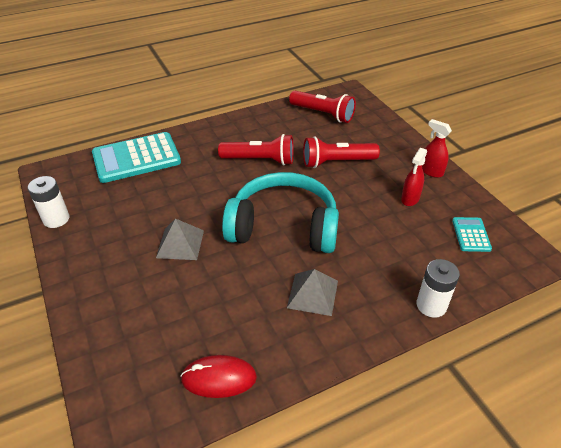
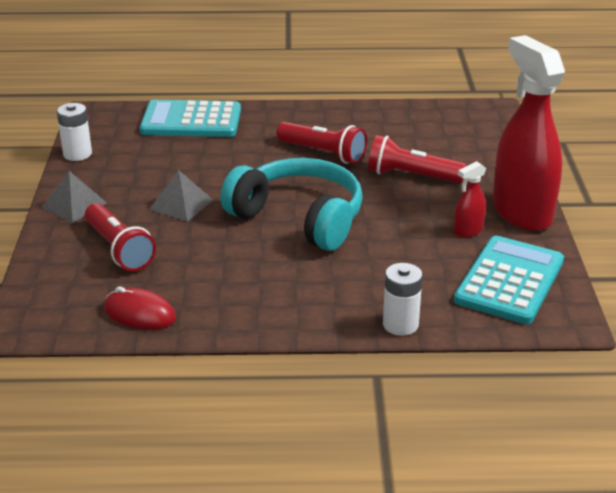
camera: 25 degrees right, 10 degrees down
(312, 294) = (281, 280): grey pyramid -> grey pyramid (74, 205)
(323, 114) = (438, 125): red flashlight -> red flashlight (119, 249)
(431, 171) = (521, 212): red spray bottle -> red spray bottle, size x2.36
(471, 235) = (510, 281): turquoise calculator -> turquoise calculator, size x2.09

